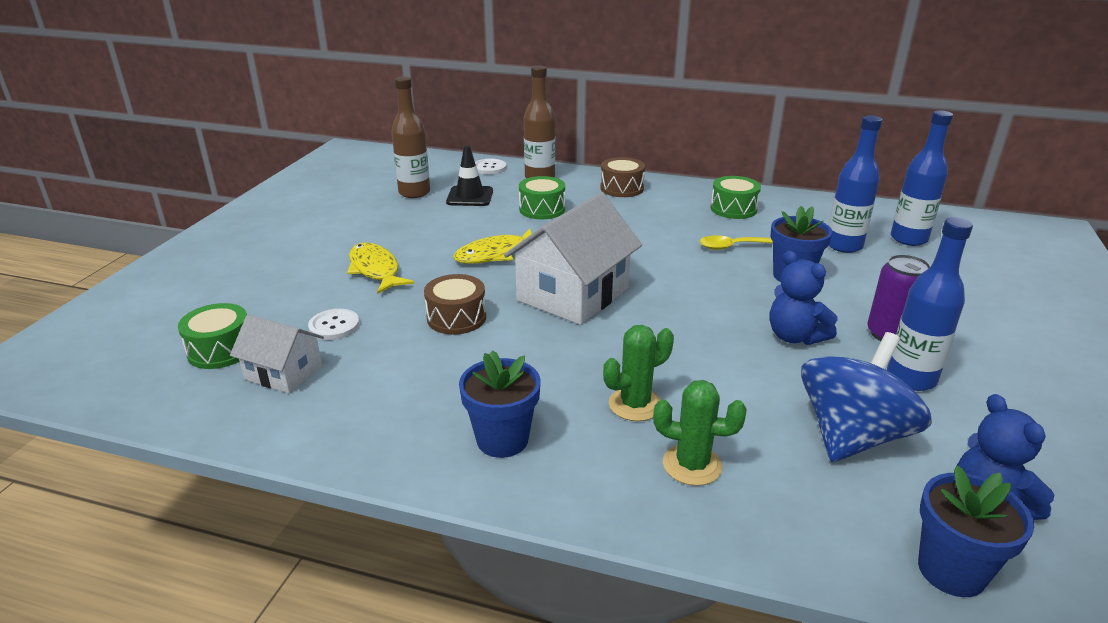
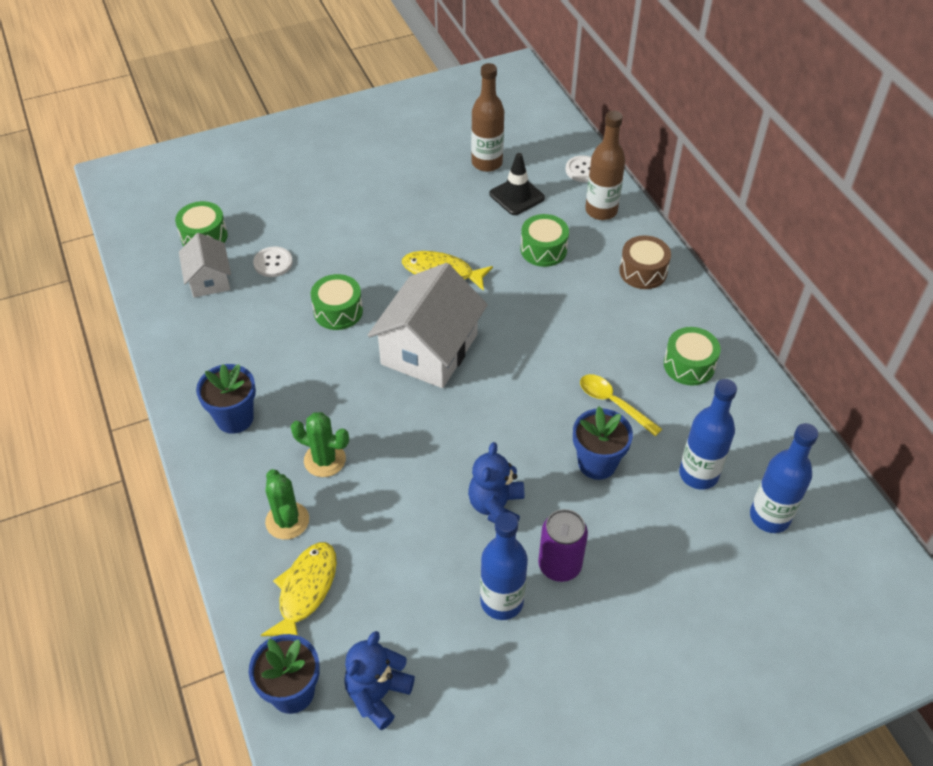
camera: 50 degrees right, 20 degrees up
(375, 270) = (355, 230): yellow fish -> yellow fish (305, 591)
(456, 318) = (338, 311): brown drum -> green drum
(573, 294) = (429, 349): white house -> white house turned 60 degrees counterclockwise
(852, 436) = (392, 592): blue spinning top -> none

